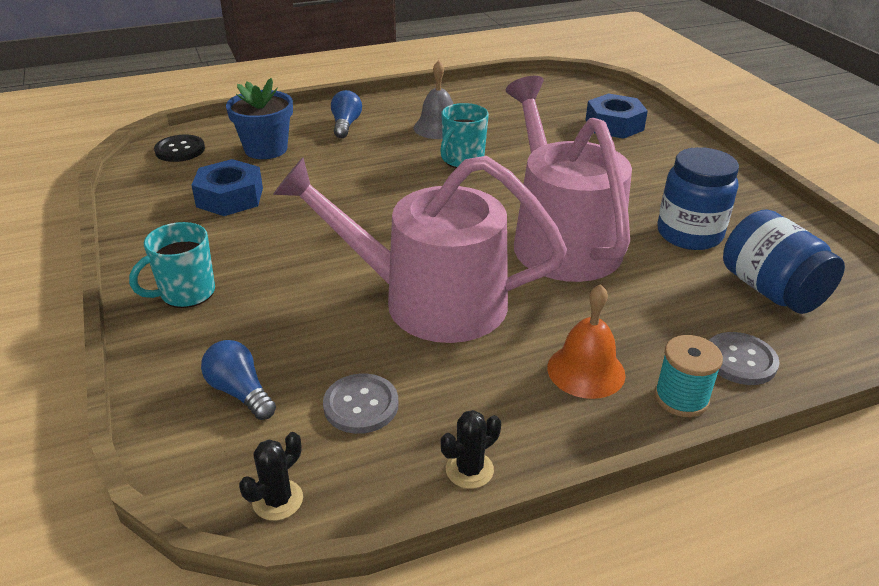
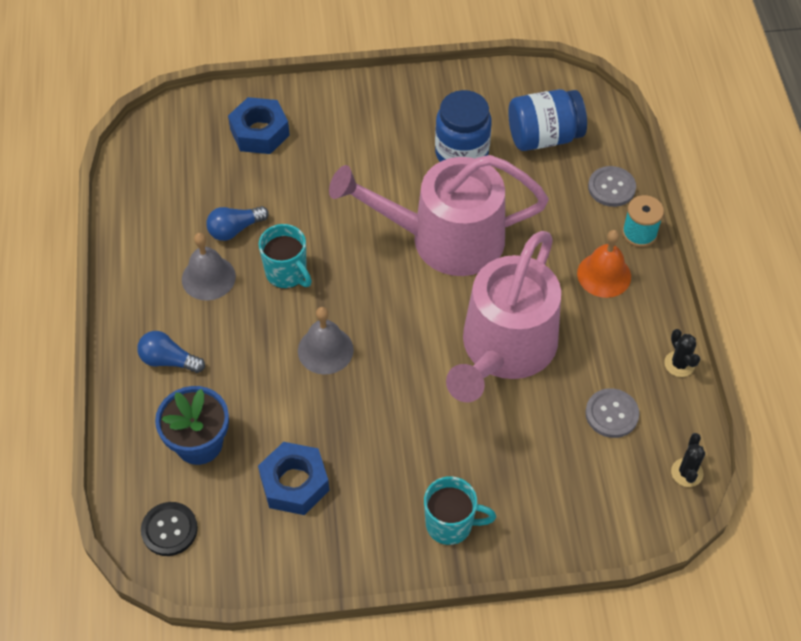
camera: 75 degrees left, 20 degrees up
(186, 293) = (450, 524): turquoise mug -> turquoise mug turned 60 degrees counterclockwise
(240, 392) = (583, 489): blue light bulb -> blue light bulb (235, 229)
(278, 500) = (687, 472): black cactus -> black cactus turned 45 degrees clockwise
(383, 191) = (325, 350): none -> grey bell

